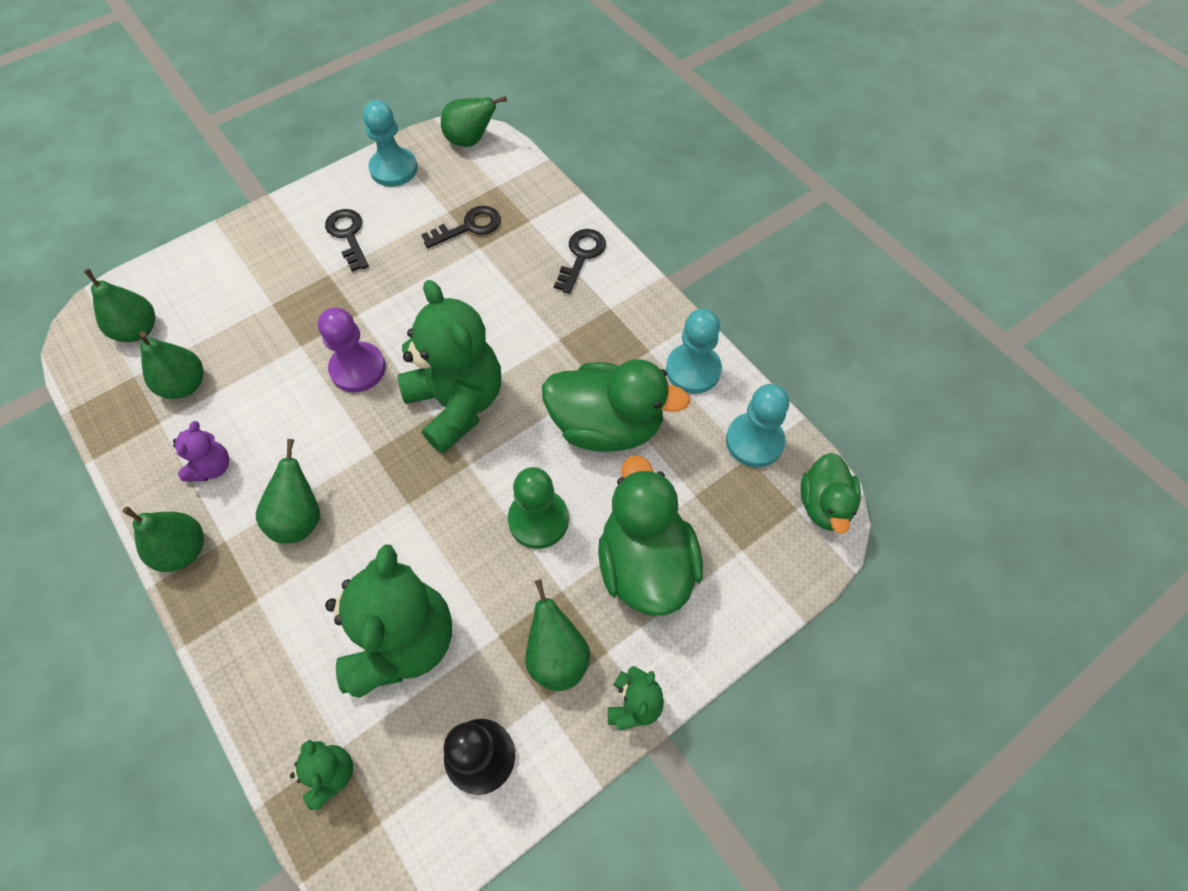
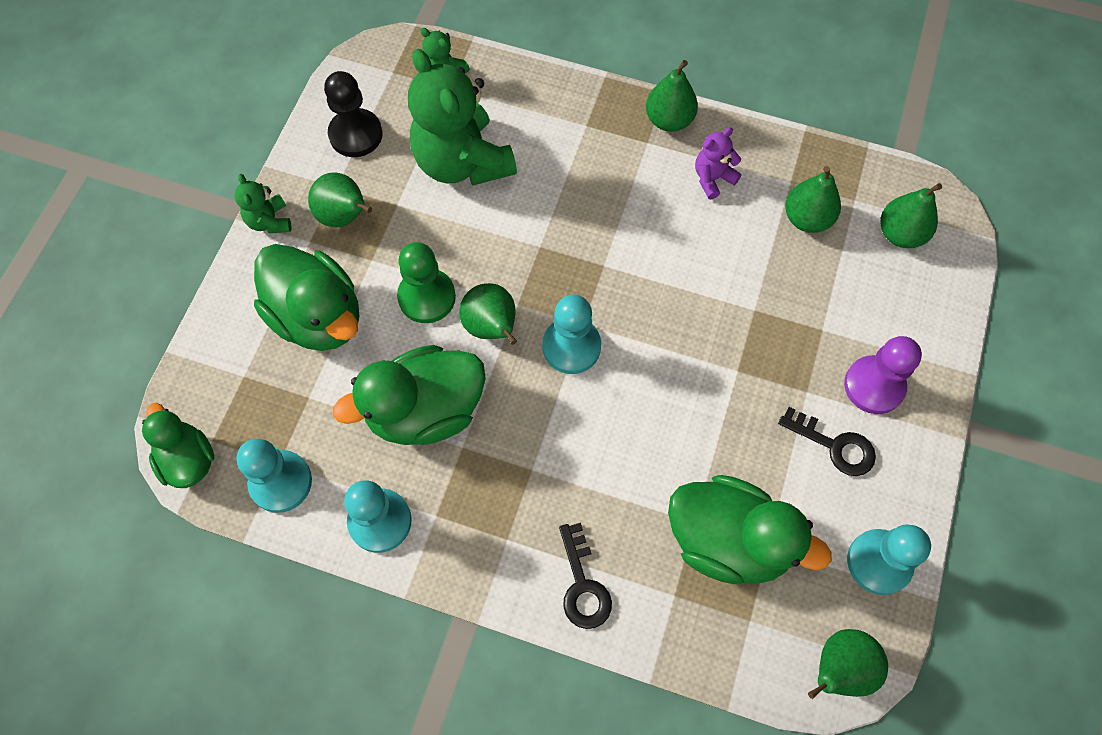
camera: 145 degrees right, 5 degrees up
(212, 467) = (713, 178): purple teddy bear -> purple teddy bear turned 75 degrees clockwise
(300, 518) = (610, 187): green pear -> green pear (492, 327)
(358, 369) = (684, 322): purple pawn -> purple pawn (874, 386)
(457, 404) = (571, 346): green teddy bear -> turquoise pawn
(469, 227) = (728, 541): black key -> green duck

